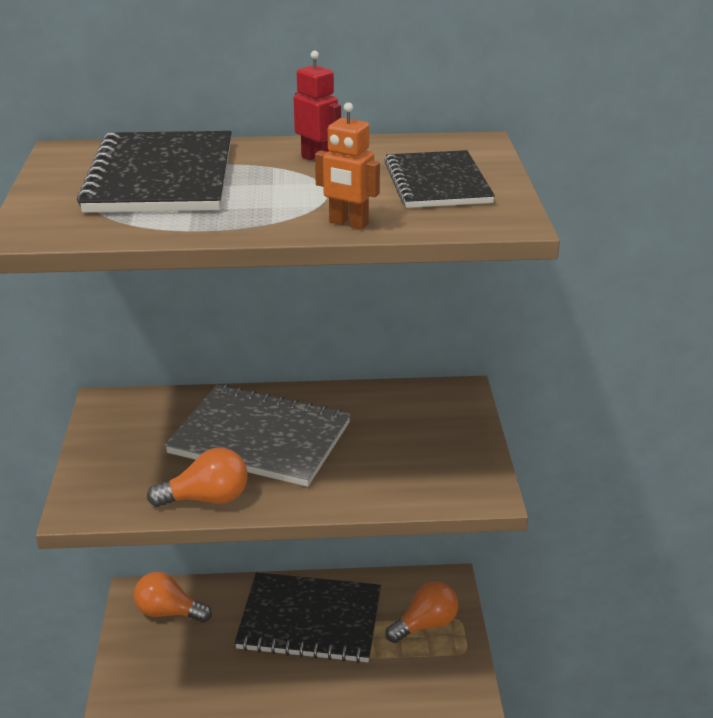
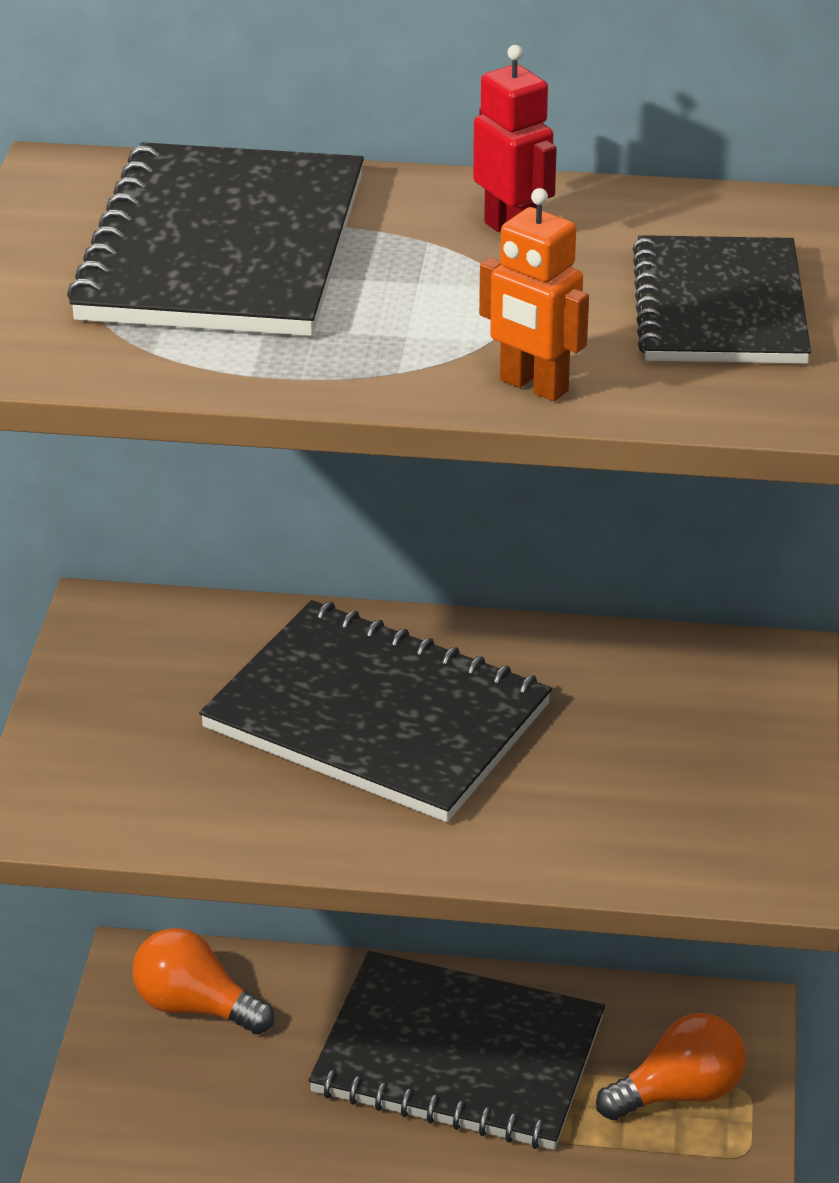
camera: 10 degrees right, 5 degrees up
(207, 499) = (262, 824): orange light bulb -> none
(260, 438) = (376, 717): grey notebook -> black notebook

